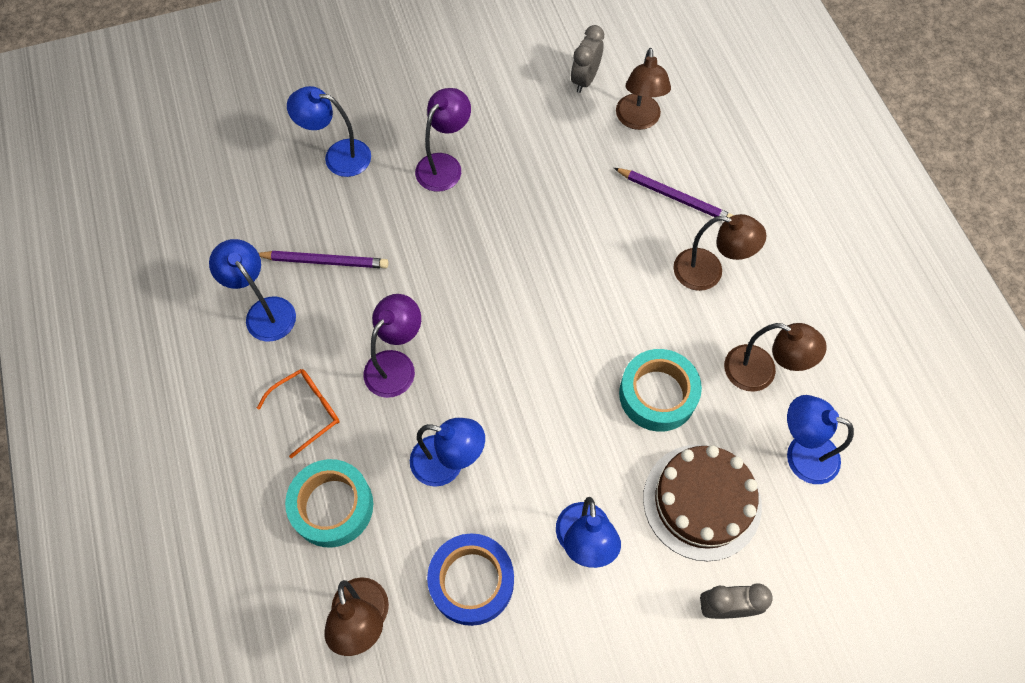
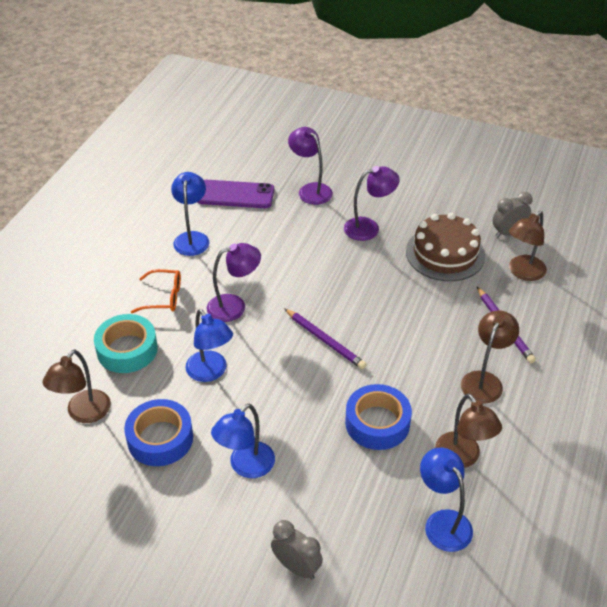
camera: 40 degrees right, 20 degrees down
(259, 218) = (235, 195): none -> purple phone
(324, 261) = (249, 234): purple pencil -> purple pencil (324, 340)
(338, 156) = (310, 190): blue lamp -> purple lamp
(657, 394) = (377, 423): turquoise tape -> blue tape
(702, 501) = (344, 499): brown cake -> brown cake (445, 253)
(708, 272) = (484, 380): brown lamp -> brown lamp turned 120 degrees counterclockwise

